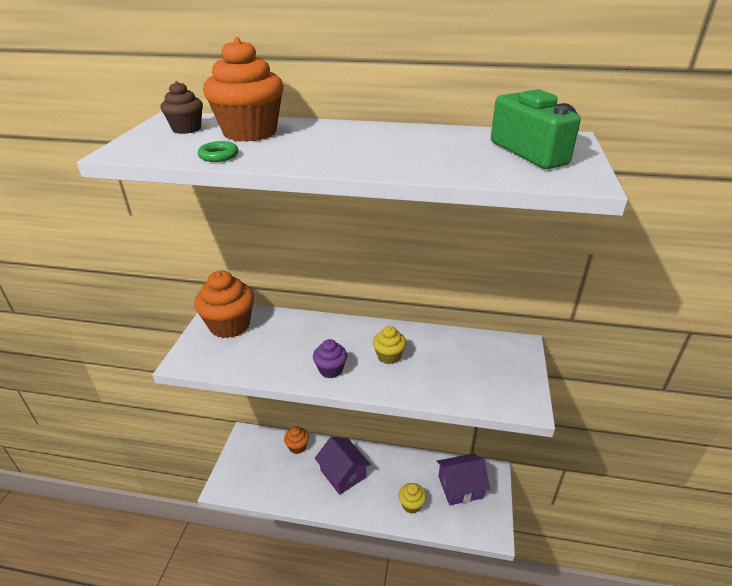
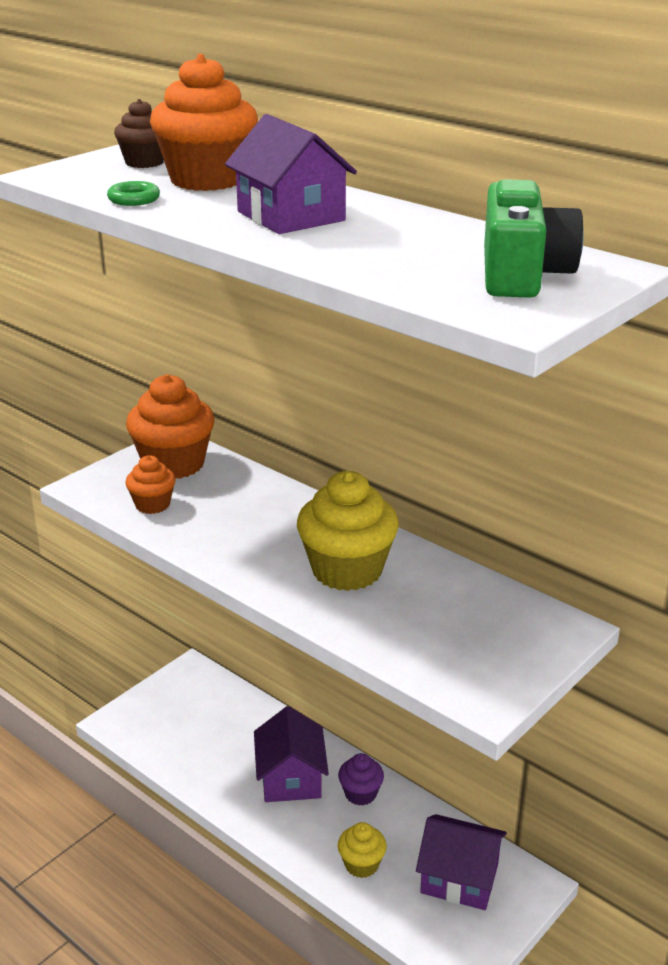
camera: 30 degrees right, 5 degrees down
(297, 447) = (252, 715): orange cupcake -> orange cupcake (152, 505)
(331, 370) = (252, 558): purple cupcake -> purple cupcake (360, 794)
(344, 145) = (291, 216): none -> purple house
(389, 356) = (347, 570): yellow cupcake -> yellow cupcake, size x1.86

